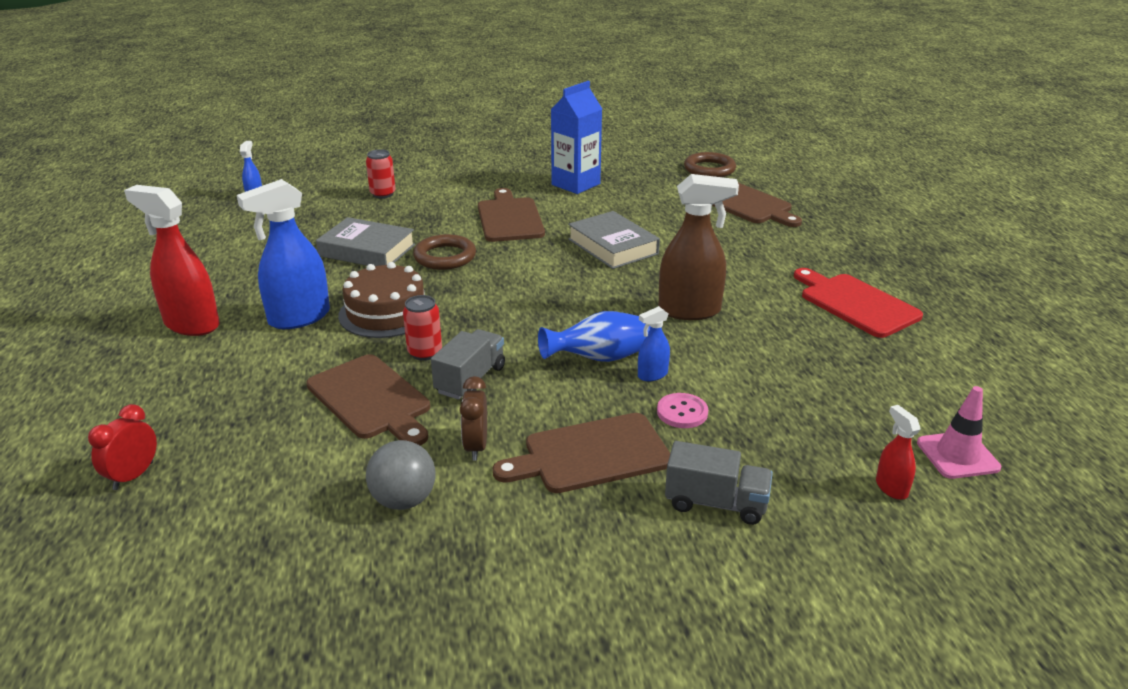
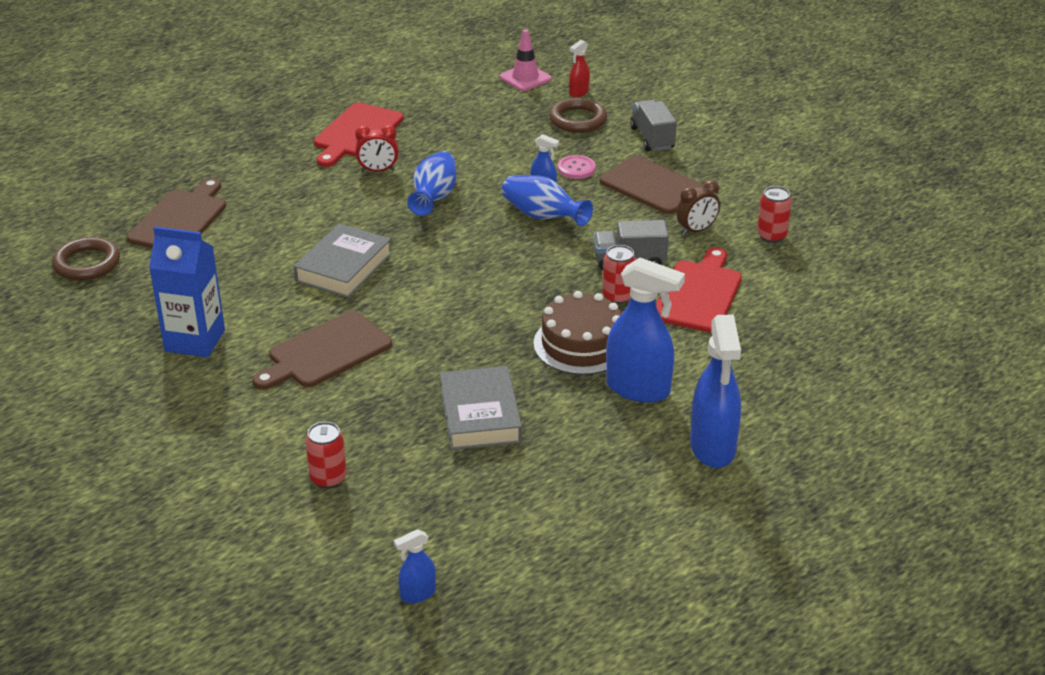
camera: 120 degrees left, 5 degrees up
(133, 476) = (883, 351): red clock -> red clock (378, 170)
(191, 324) = (712, 448): red spray bottle -> blue spray bottle
(371, 399) = (698, 294): brown cutting board -> red cutting board
(404, 500) = (771, 236): grey ball -> red can
(445, 257) = (450, 357): brown ring -> brown ring (578, 120)
(690, 311) = (434, 198): brown spray bottle -> blue vase

